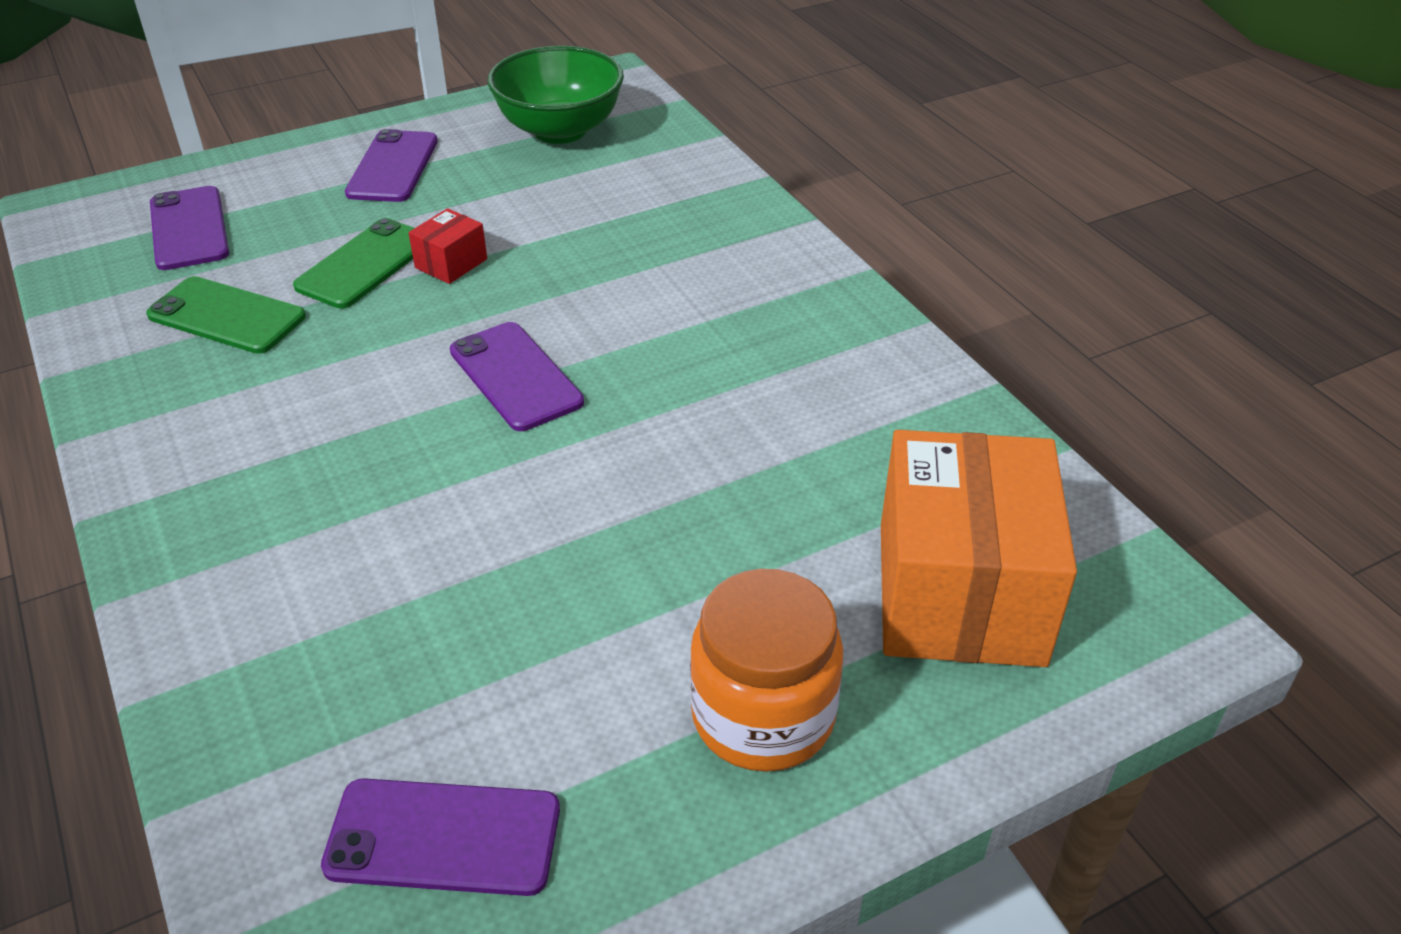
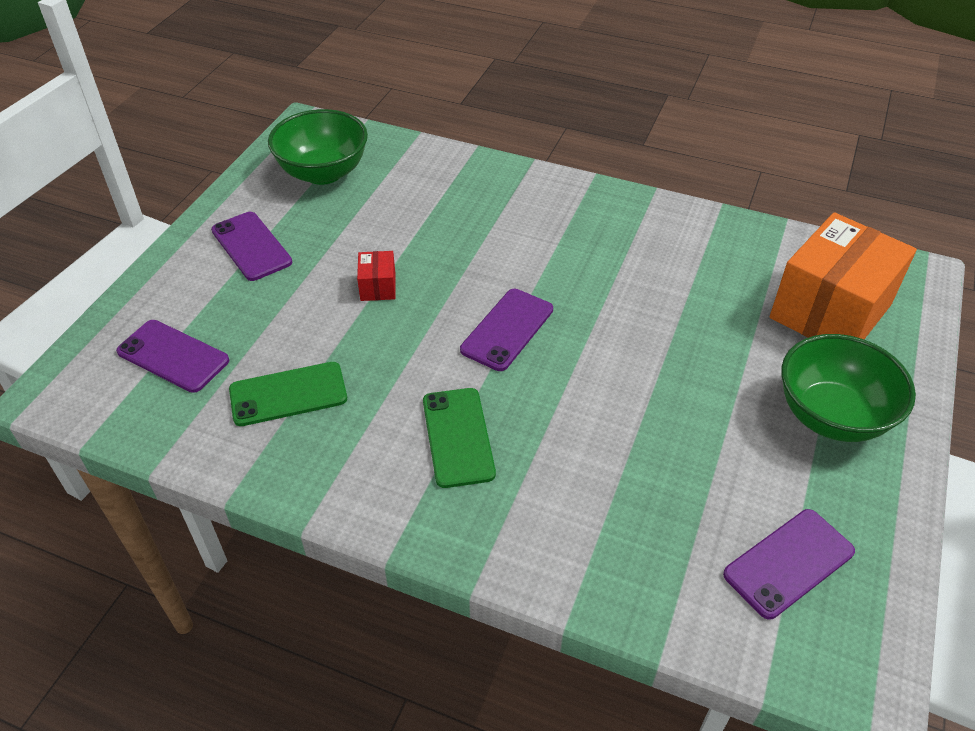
camera: 40 degrees left, 5 degrees up
(365, 264) = (327, 315): green phone -> green phone (458, 437)
(516, 376) = (507, 329): purple phone -> purple phone turned 75 degrees counterclockwise
(763, 716) = (831, 416): orange jar -> green bowl
(960, 593) = (830, 311): orange box -> orange box turned 75 degrees clockwise

